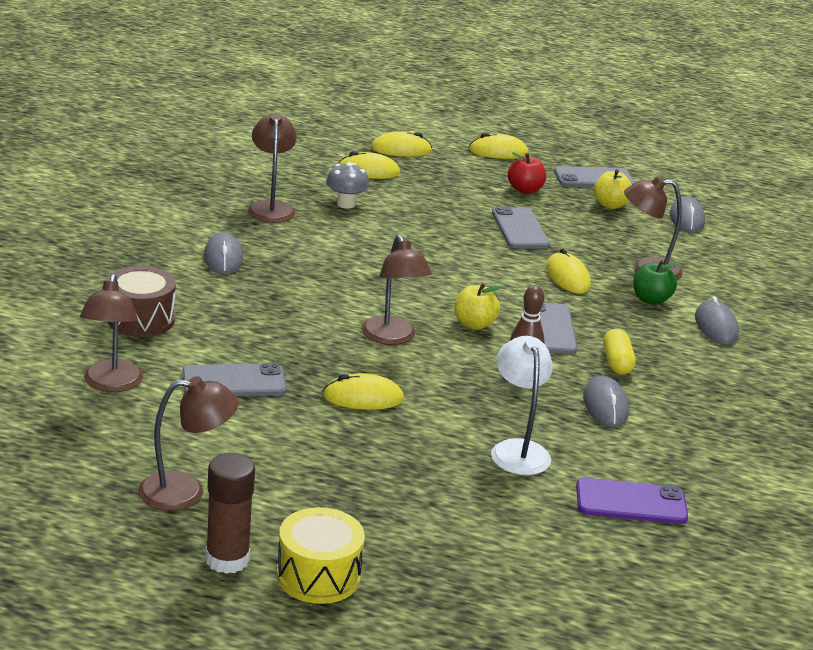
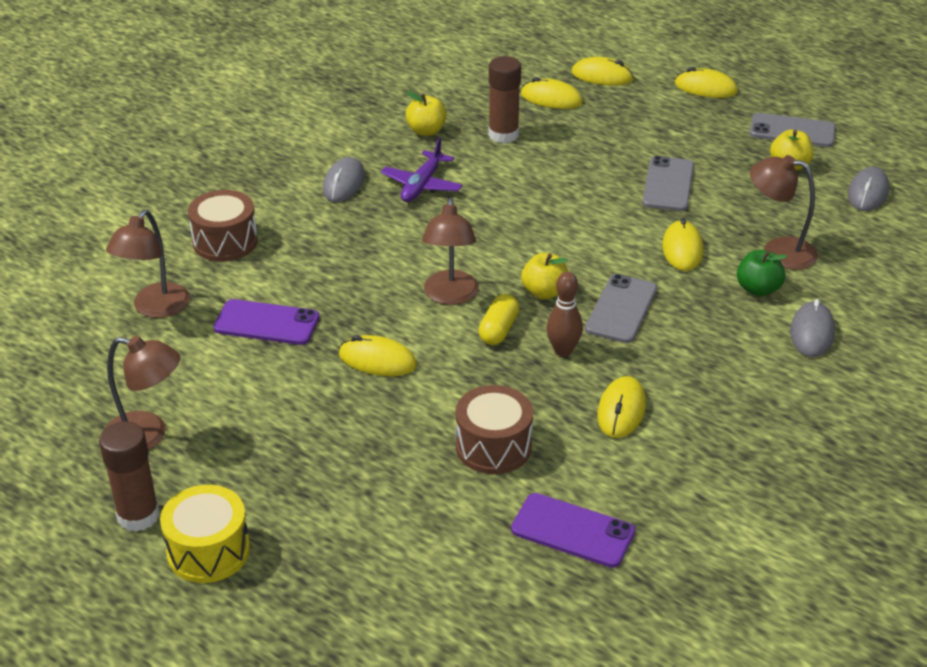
camera: 25 degrees right, 10 degrees up
(234, 382) = (266, 323): grey phone -> purple phone
(271, 207) = (426, 131): brown lamp -> yellow apple
(300, 252) = (422, 185): none -> purple plane
(346, 204) = (503, 135): grey mushroom -> brown glue stick
(517, 450) = (493, 447): white lamp -> brown drum
(525, 190) = (705, 137): red apple -> none
(605, 405) = (621, 410): grey mouse -> yellow mouse
(617, 362) = (668, 360): yellow capsule -> yellow capsule (498, 330)

